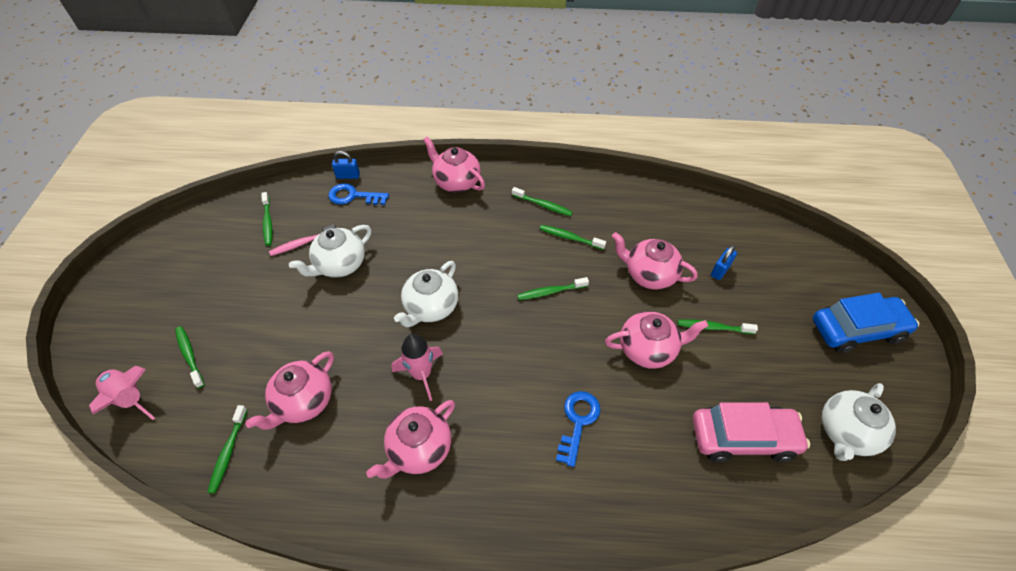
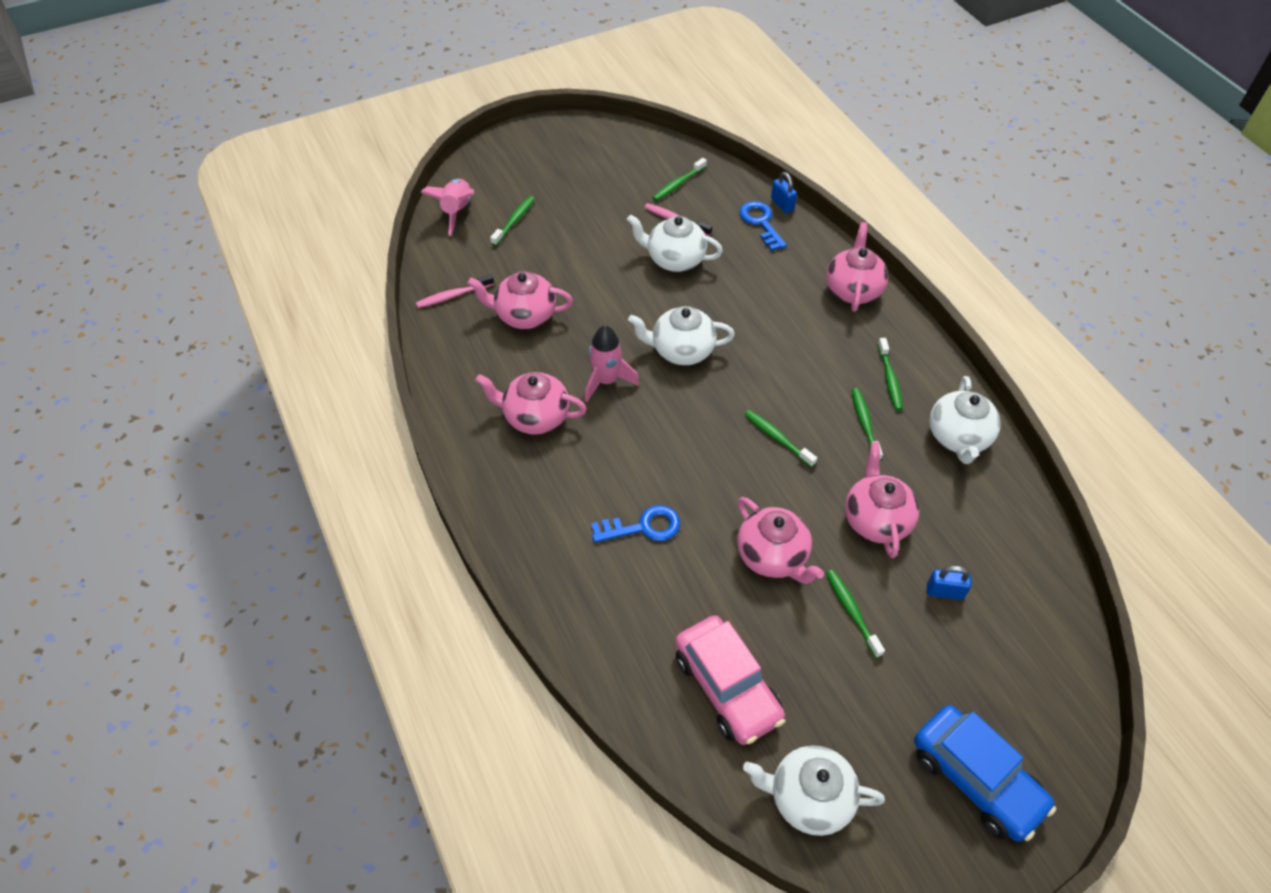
camera: 60 degrees right, 0 degrees up
(228, 452) = (453, 295): green toothbrush -> pink toothbrush
(610, 199) = (958, 437): none -> white teapot

